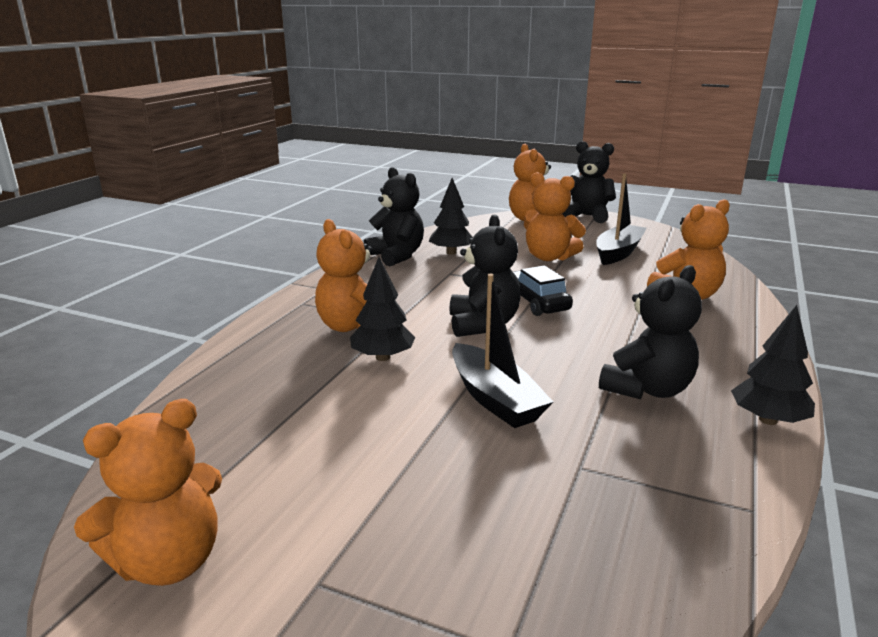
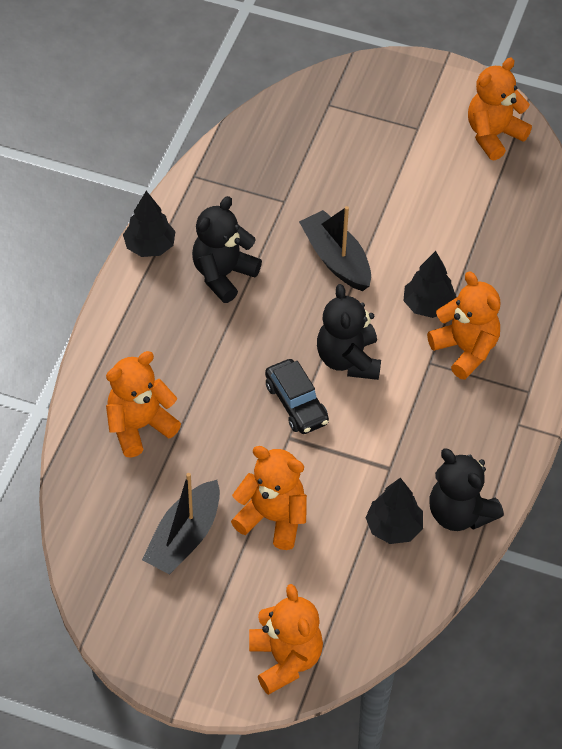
camera: 175 degrees right, 30 degrees up
(587, 216) = (199, 681): black teddy bear -> none

